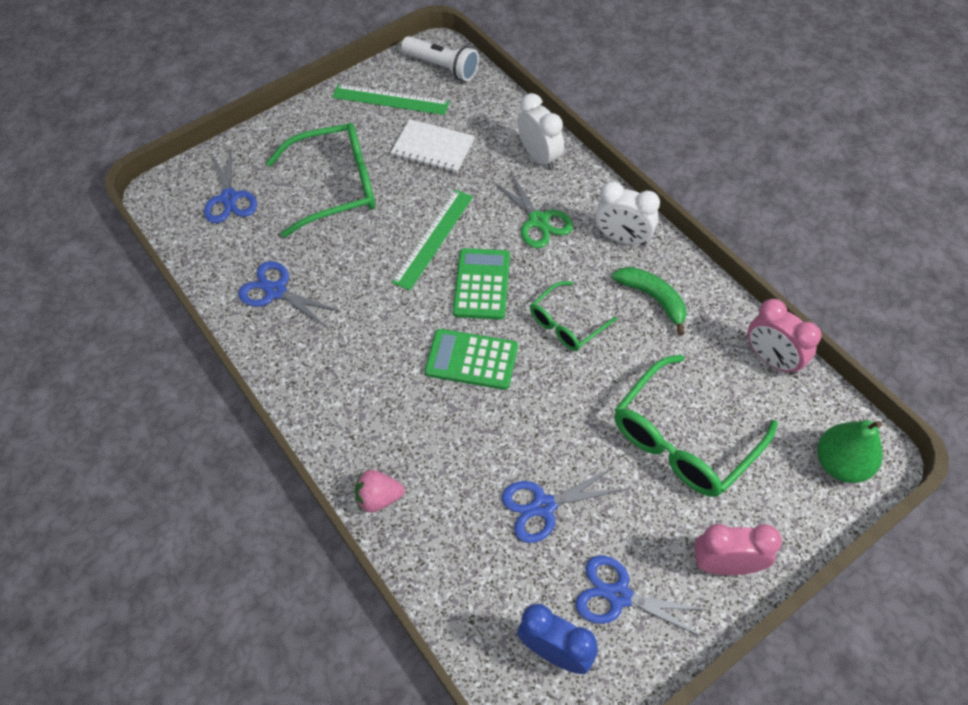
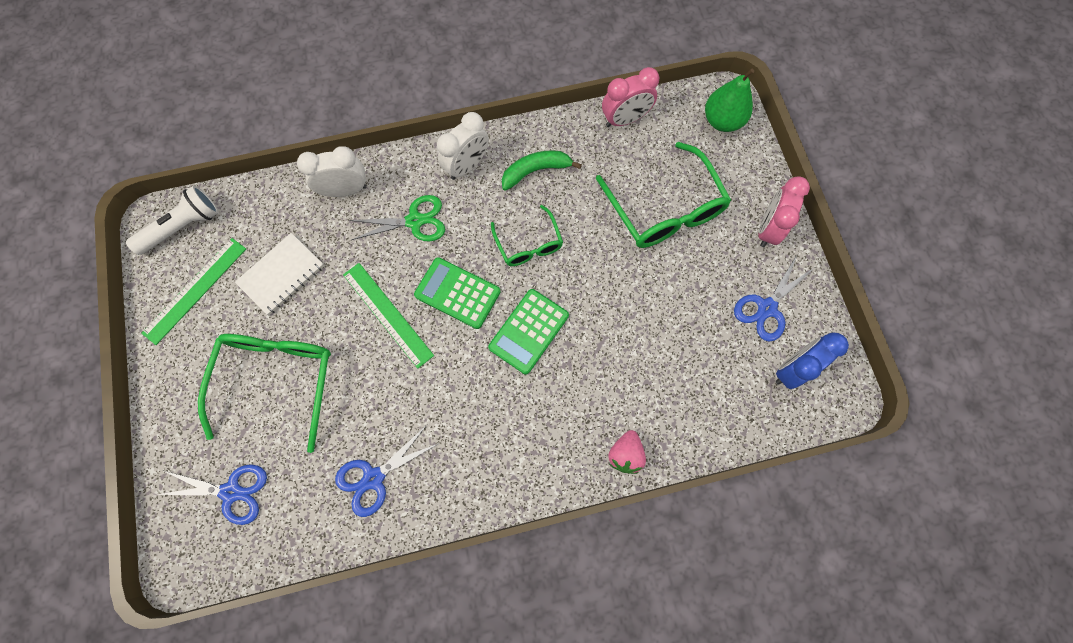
camera: 70 degrees left, 15 degrees up
(543, 506) = (680, 330): blue scissors -> none

